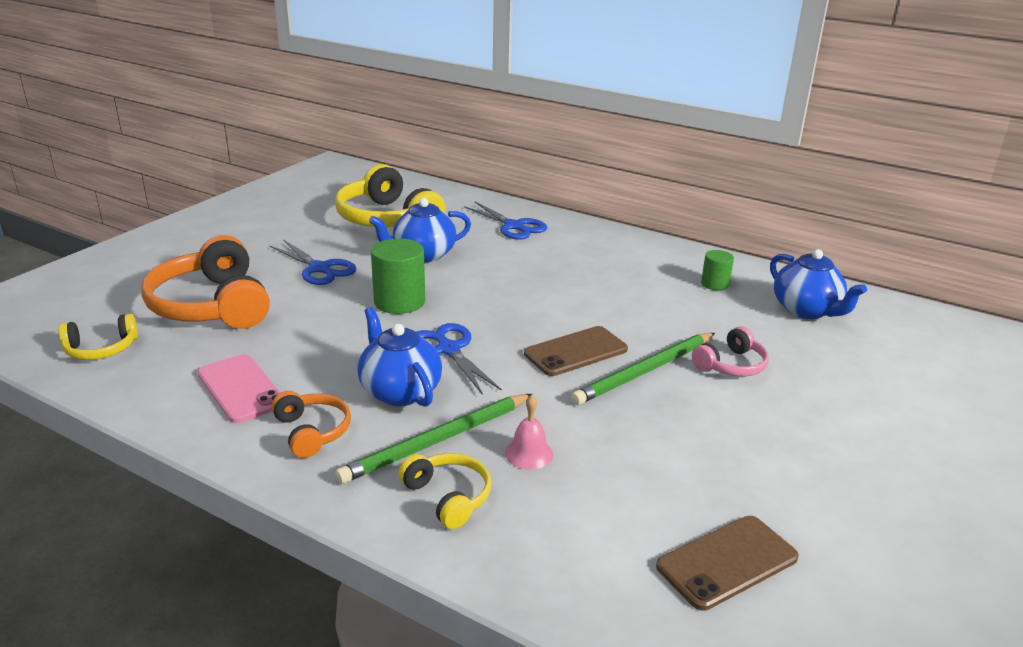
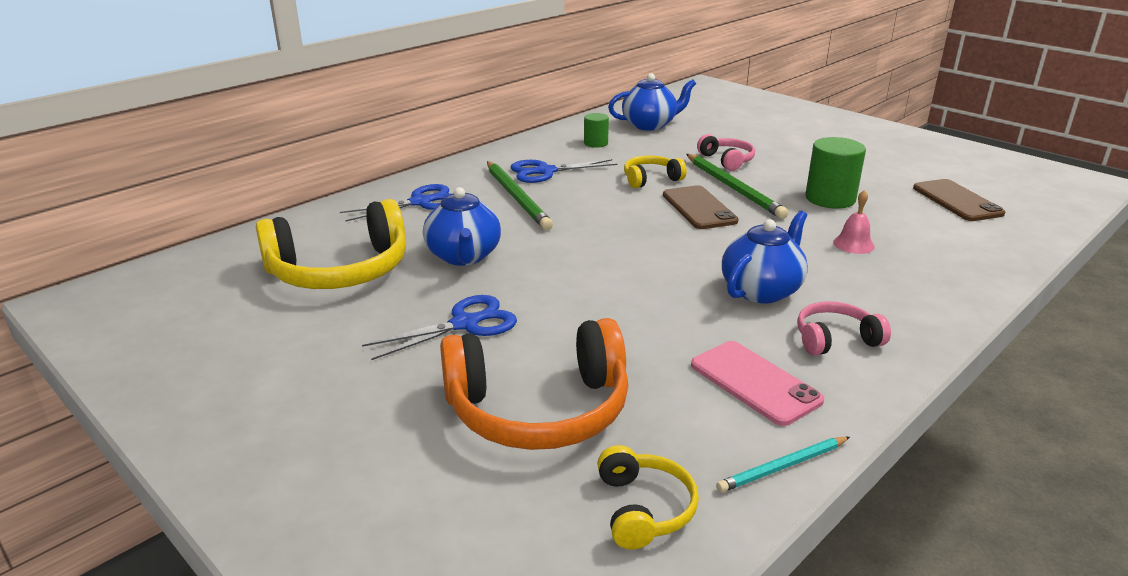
camera: 75 degrees left, 0 degrees up
(130, 401) = (783, 467): none -> turquoise pencil
(241, 388) = (755, 382): pink phone -> pink phone turned 75 degrees clockwise
(312, 432) = (835, 339): orange headphones -> pink headphones
(399, 302) = (577, 278): green cylinder -> green cylinder (830, 199)
(400, 391) = (762, 290): blue teapot -> blue teapot turned 150 degrees clockwise
(437, 441) = (842, 279): green pencil -> green pencil (517, 197)
(448, 349) = (686, 261): blue scissors -> blue scissors (545, 171)
(448, 497) = (918, 281): yellow headphones -> yellow headphones (651, 179)

